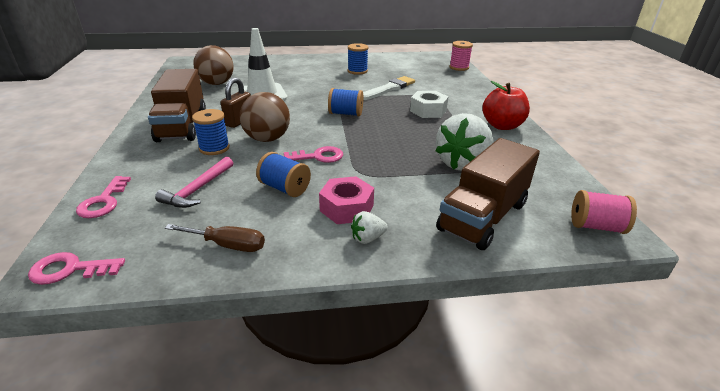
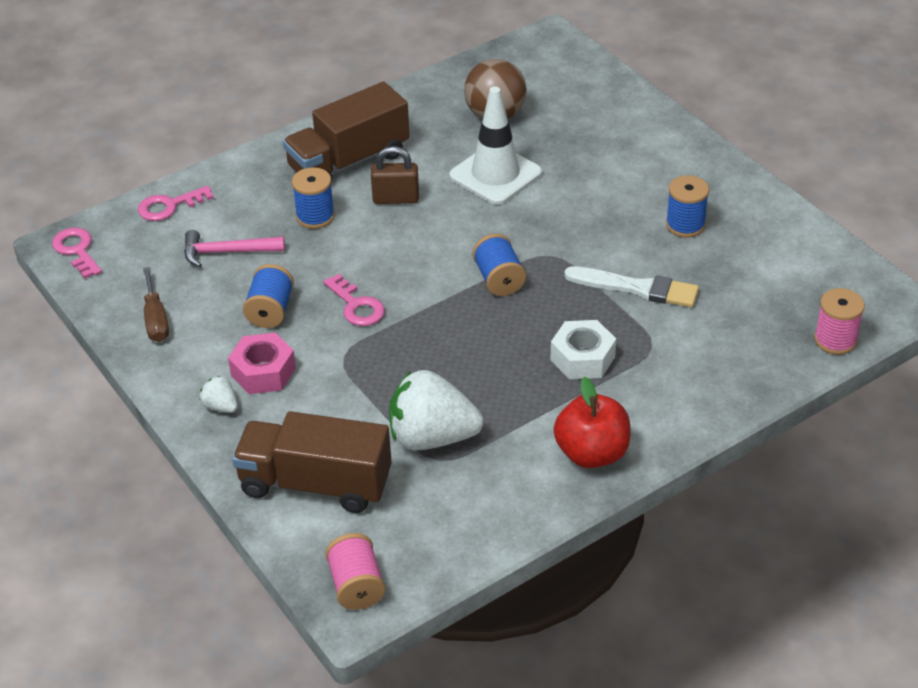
camera: 65 degrees right, 10 degrees up
(267, 139) = (368, 245): brown ball -> none

